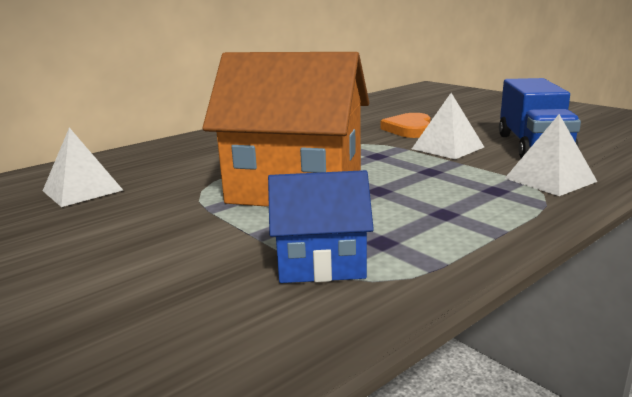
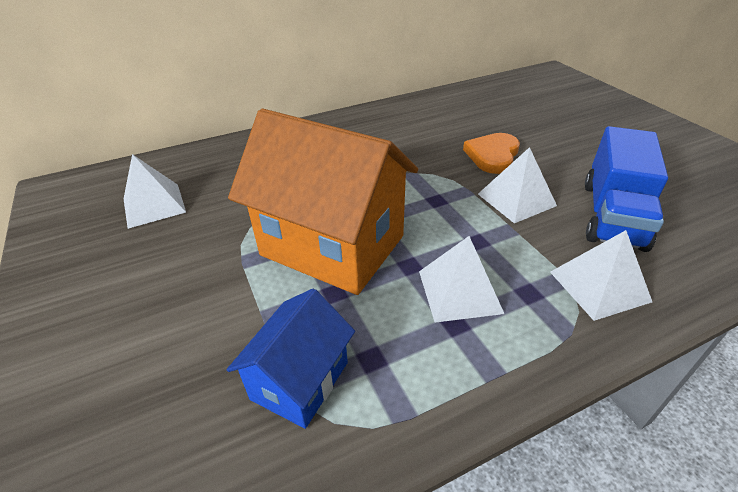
camera: 15 degrees right, 20 degrees up
(321, 263) = (300, 380): blue house -> blue house turned 75 degrees counterclockwise
(434, 197) = (459, 291): none -> white pyramid

